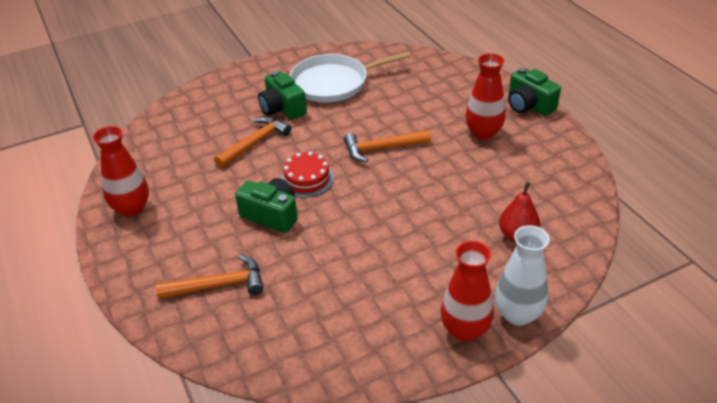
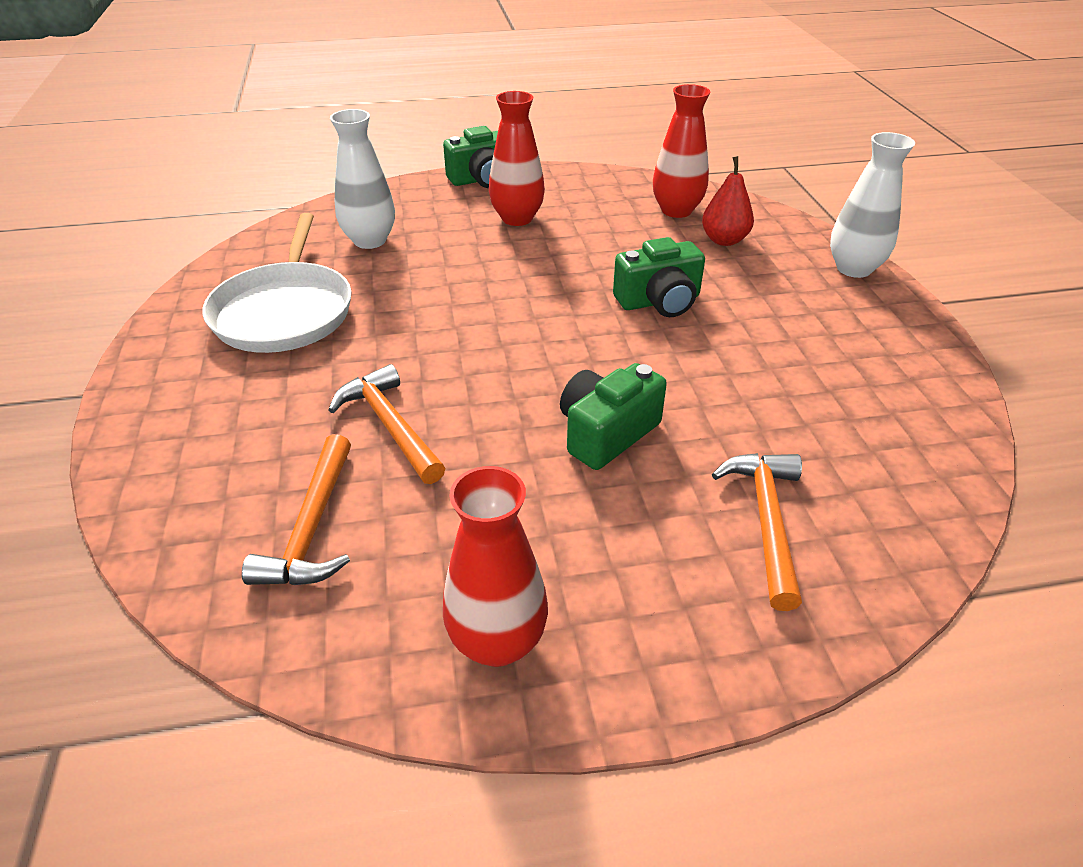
camera: 75 degrees left, 0 degrees up
(282, 108) = (310, 378): green camera -> green camera (659, 301)
(307, 179) = (532, 381): red cake -> none
(382, 148) = (498, 298): orange hammer -> orange hammer (312, 527)
(419, 86) = (370, 241): none -> white vase
(465, 330) = (877, 306): red vase -> red vase (676, 210)

